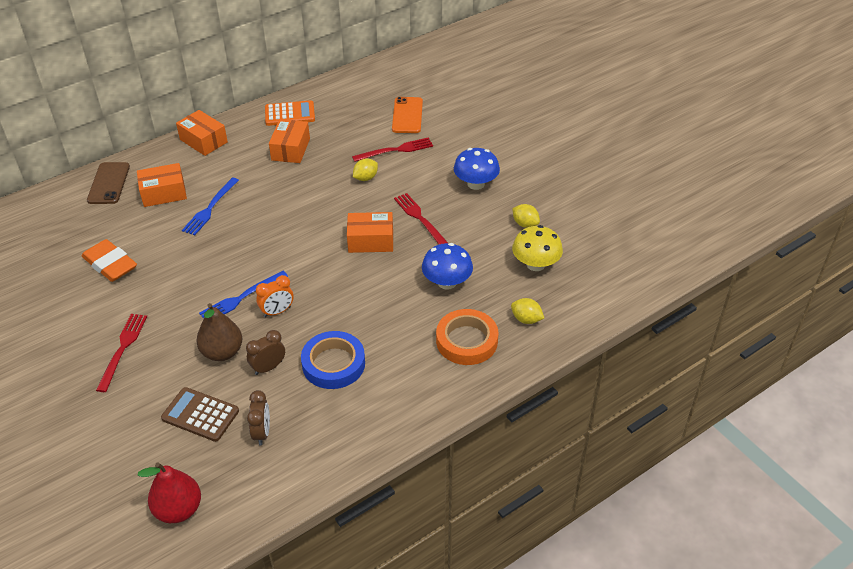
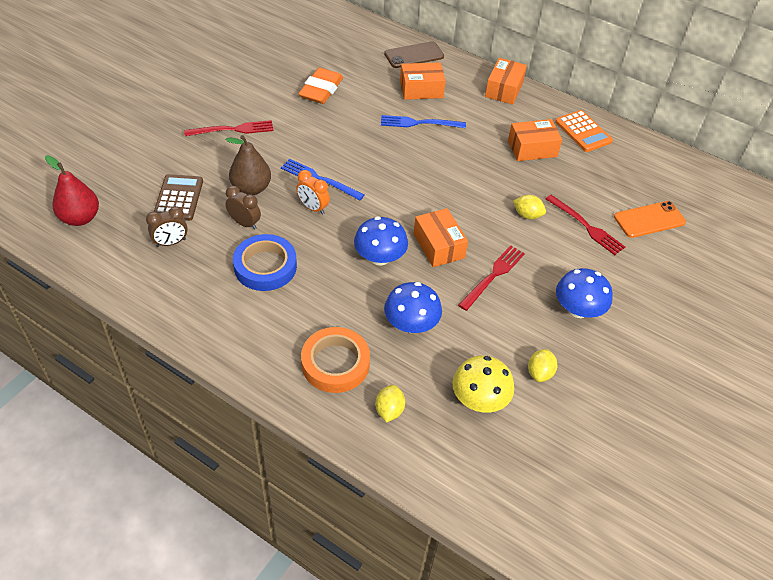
camera: 65 degrees right, 5 degrees up
(164, 193) = (421, 89): orange box -> orange box turned 60 degrees counterclockwise
(364, 282) = (380, 257): none -> blue mushroom

